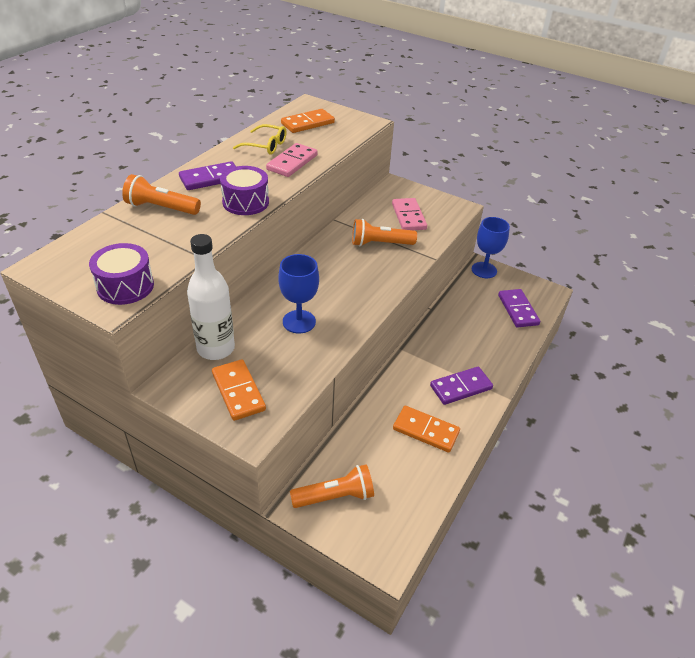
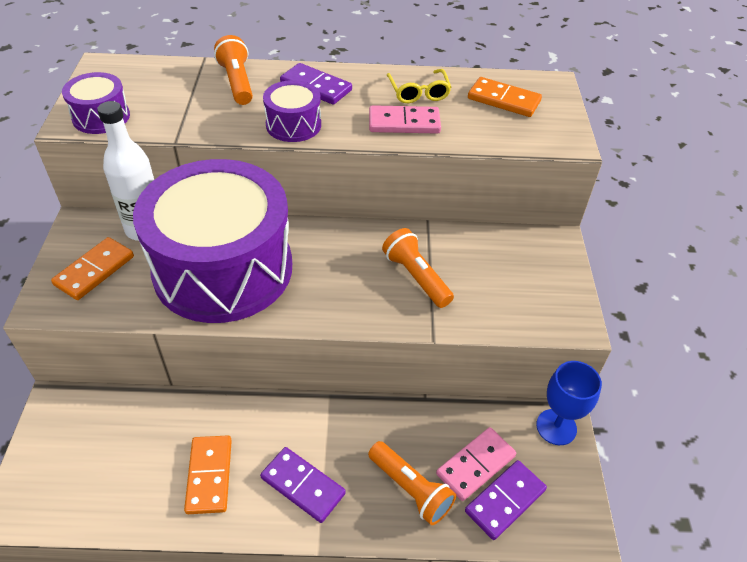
camera: 60 degrees right, 5 degrees up
(299, 322) = (223, 268): blue goblet -> purple drum
(335, 496) = (78, 429): orange flashlight -> orange flashlight (411, 489)
(408, 216) = (499, 280): pink domino -> pink domino (475, 465)

